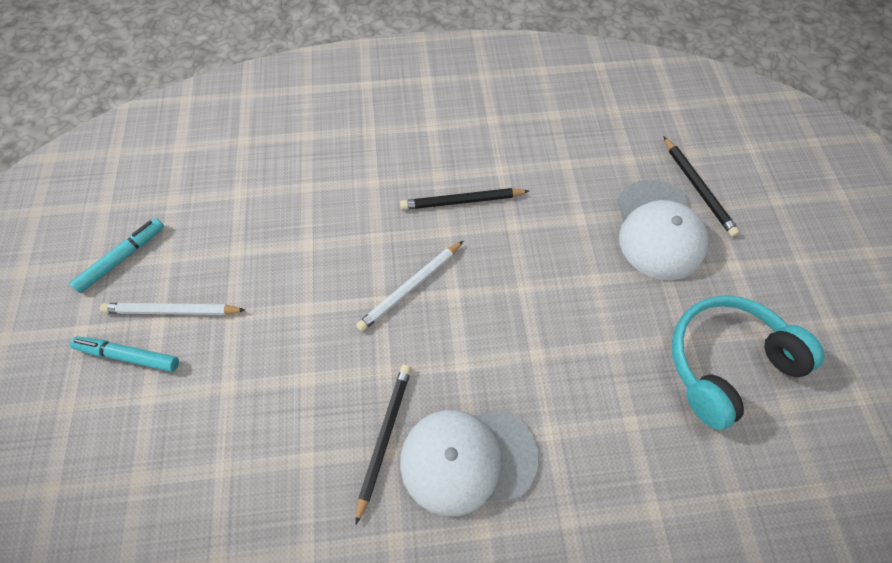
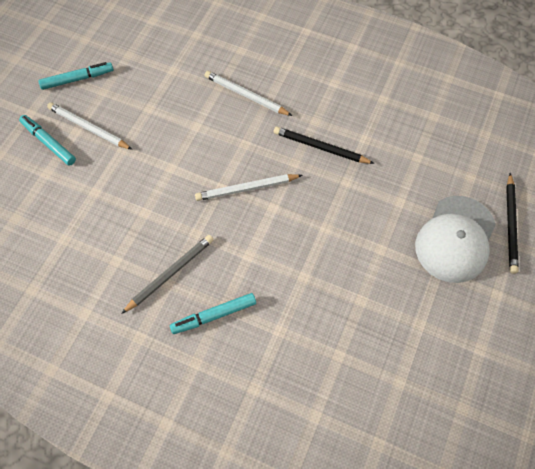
camera: 30 degrees right, 0 degrees up
(344, 182) = (246, 95): none -> white pencil
(384, 437) = (170, 274): black pencil -> grey pencil
(467, 459) = (214, 315): white cap -> turquoise marker
(726, 363) = (438, 355): turquoise headphones -> none

